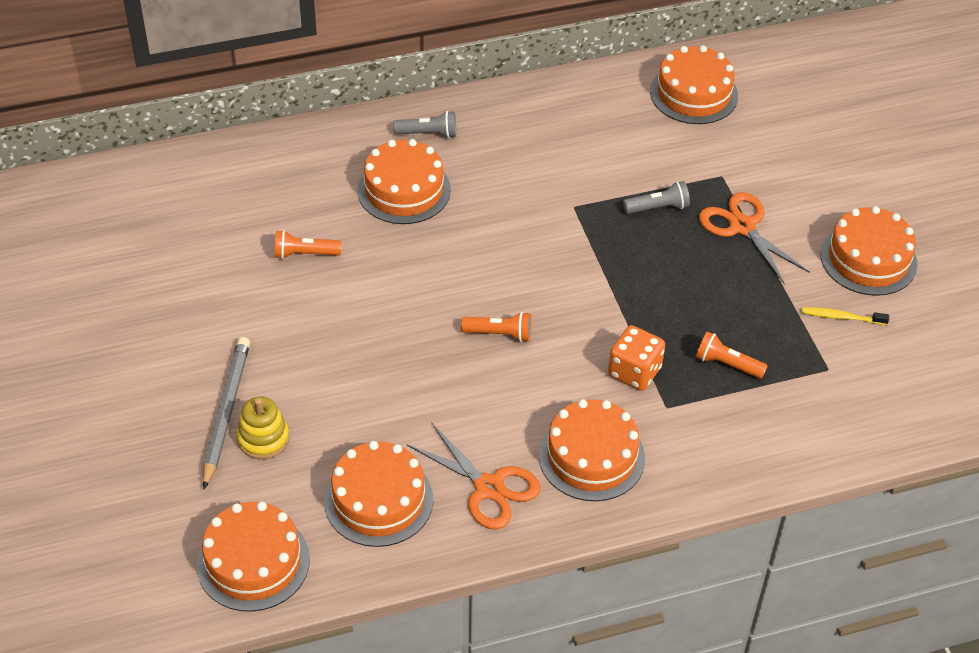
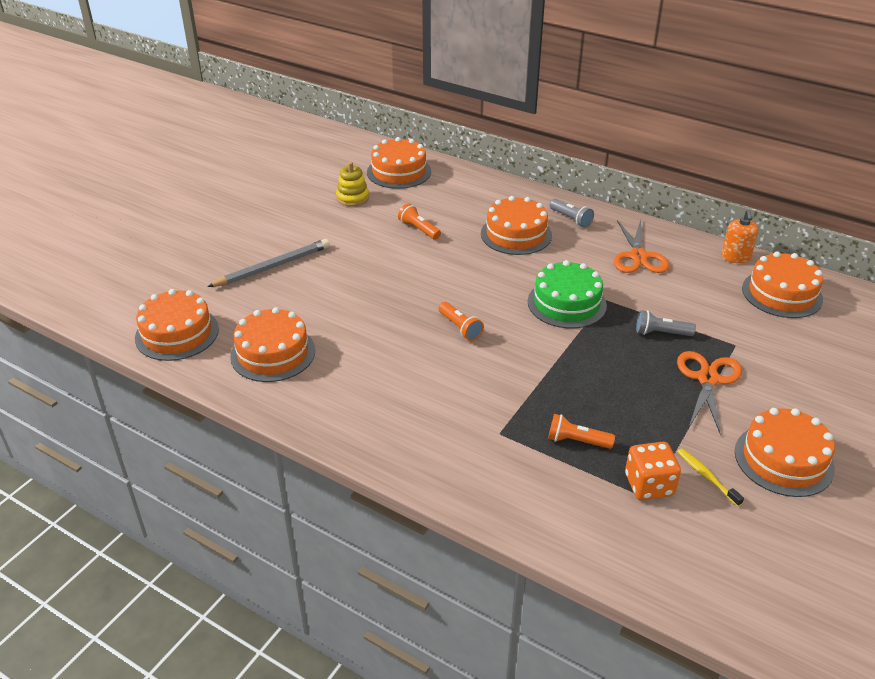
camera: 50 degrees right, 10 degrees down
(263, 439) = (269, 288): yellow stacking toy -> yellow stacking toy (352, 198)
(489, 488) = (333, 391): orange scissors -> orange scissors (638, 257)
(549, 235) = (566, 303): none -> green cake
(591, 456) = (413, 422): orange cake -> orange cake (399, 172)
(616, 78) = (735, 257): none -> orange soap dispenser
(634, 372) = (509, 401): orange dice -> orange dice (649, 485)
(658, 207) = (661, 333): grey flashlight -> grey flashlight turned 150 degrees clockwise
(727, 364) = (577, 441): orange flashlight -> orange flashlight turned 60 degrees counterclockwise

